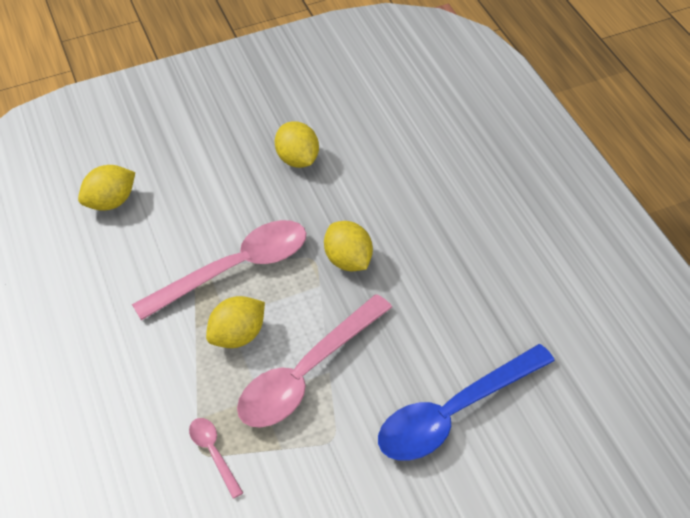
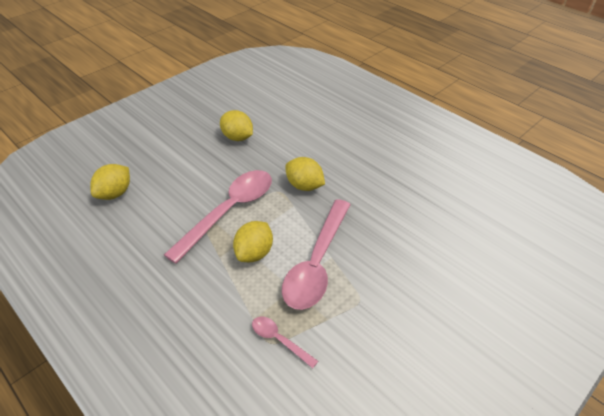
camera: 25 degrees left, 5 degrees down
(454, 413) = (429, 257): blue spoon -> none

